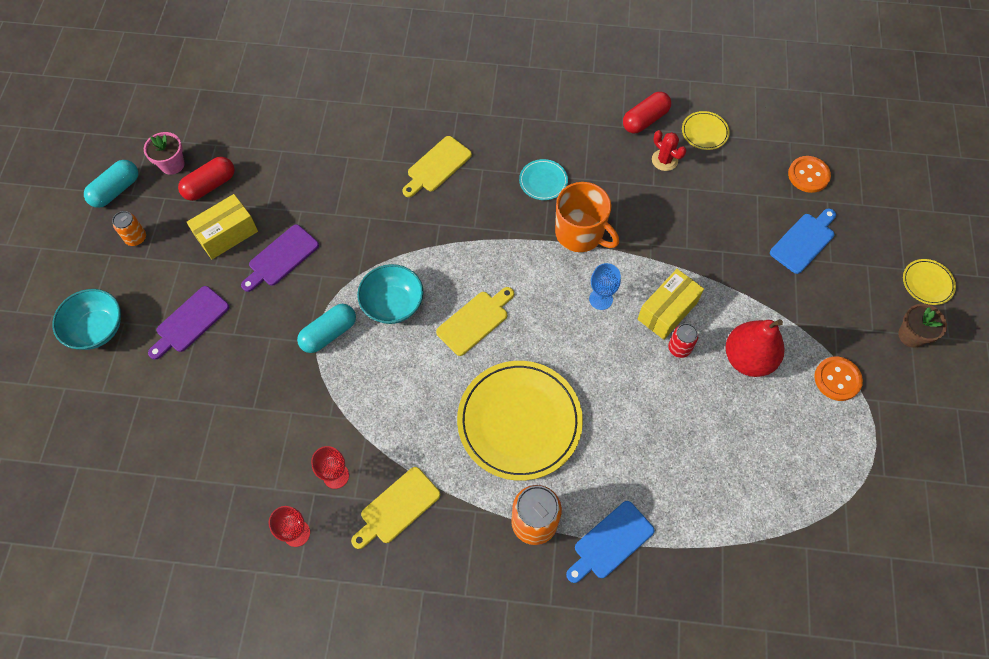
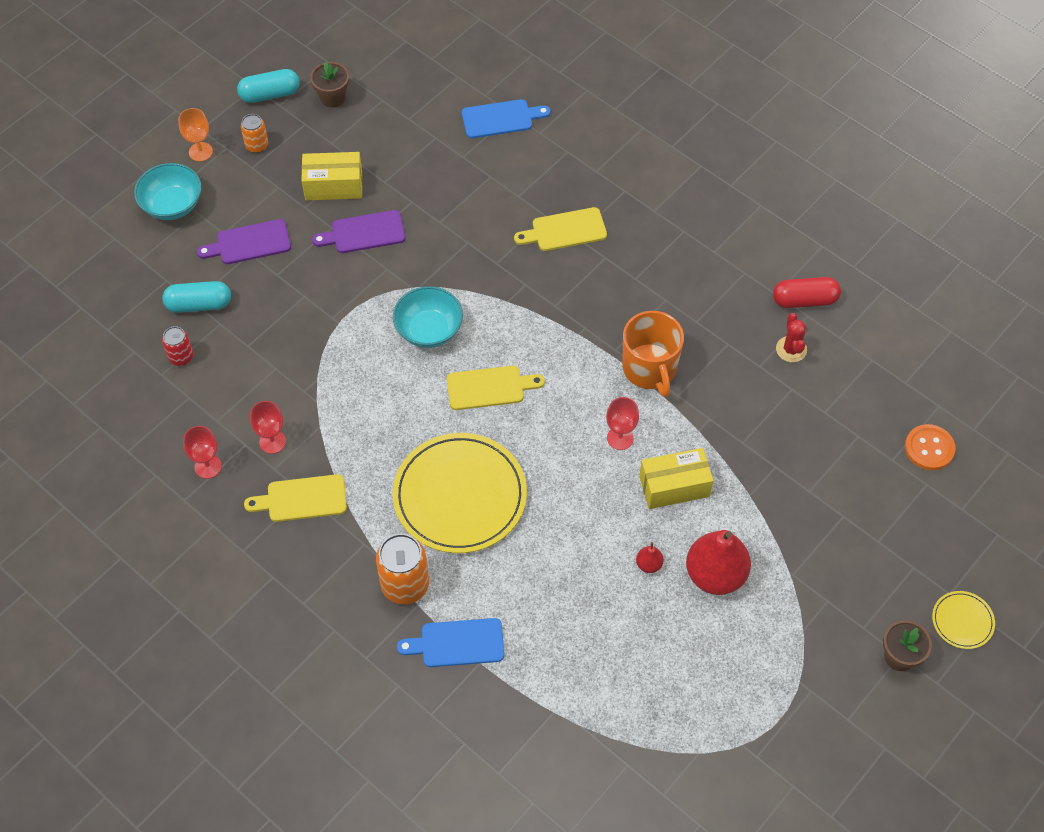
camera: 35 degrees right, 5 degrees down
(89, 270) = (200, 152): none -> orange goblet
(172, 164) = (332, 97): pink flower pot -> brown flower pot
(210, 185) = (351, 134): red capsule -> none
(329, 333) = (355, 322): turquoise capsule -> turquoise capsule (199, 304)
(543, 181) = (654, 301): turquoise plate -> none
(601, 299) = (620, 438): blue goblet -> red goblet
(679, 348) = (657, 525): red can -> red can (181, 357)
(697, 382) = (649, 564): none -> red pear
(704, 132) = (856, 346): yellow plate -> none
(804, 241) = (867, 506): blue cutting board -> blue cutting board (501, 119)
(837, 379) = (787, 647): orange button -> none

